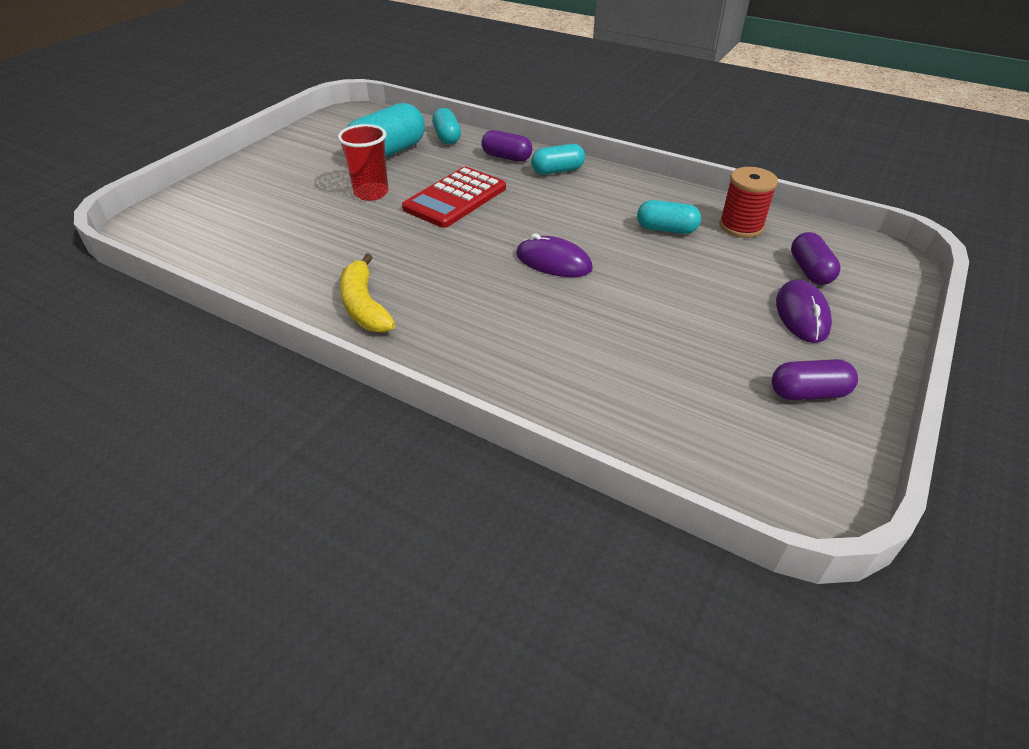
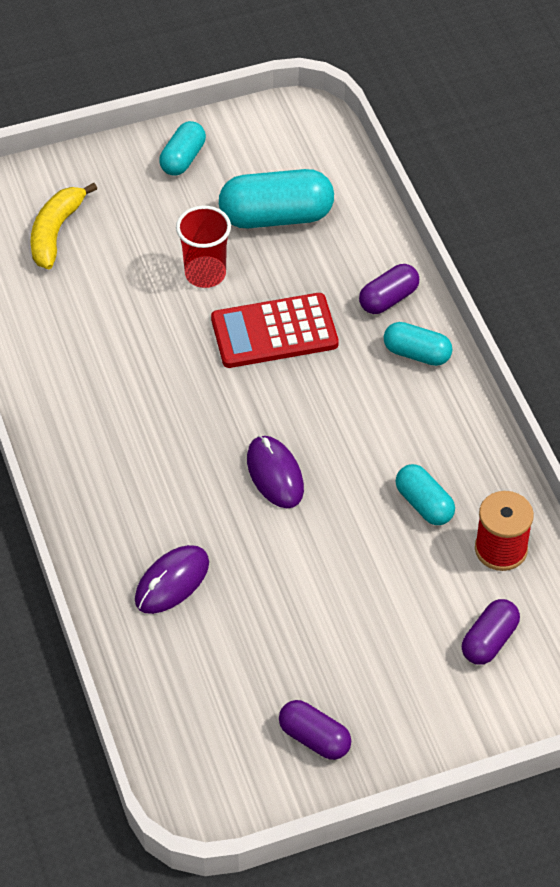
camera: 40 degrees right, 10 degrees up
(364, 306) = (76, 420): yellow banana -> yellow banana (56, 232)
(447, 137) = (362, 225): turquoise capsule -> turquoise capsule (183, 159)
(506, 157) = (388, 299): purple capsule -> purple capsule turned 75 degrees clockwise
(801, 314) = (413, 675): purple mouse -> purple mouse (172, 582)

